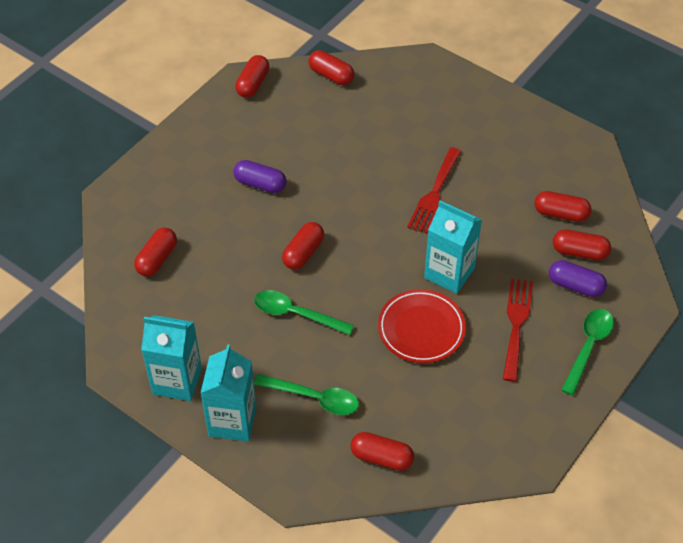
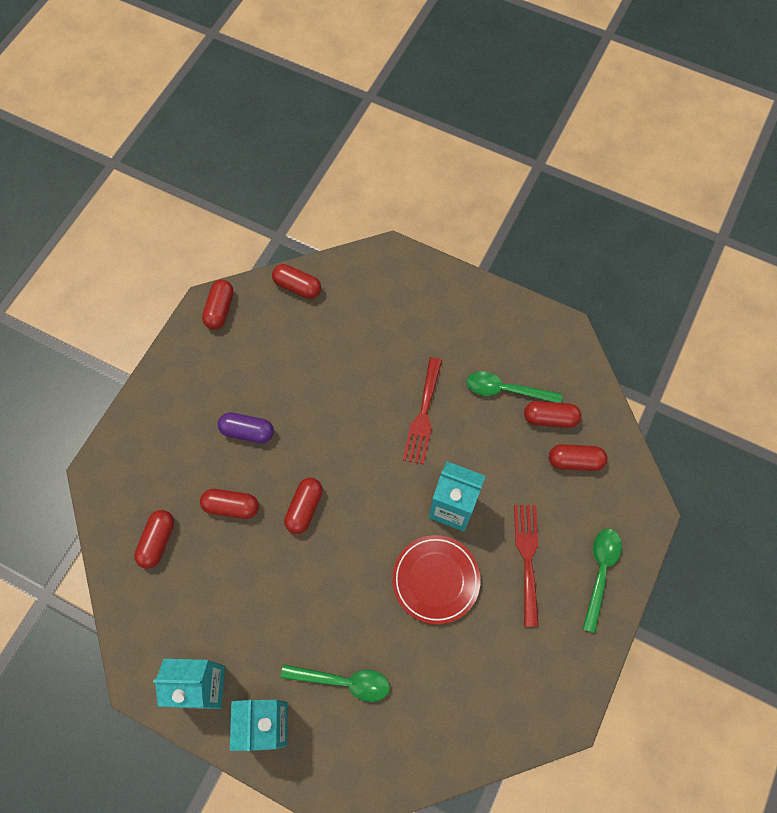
camera: 10 degrees left, 15 degrees up
(295, 314) = (308, 583): green spoon -> green spoon (505, 390)
(381, 457) = (421, 740): red capsule -> red capsule (231, 506)
(575, 286) = (577, 502): purple capsule -> none

